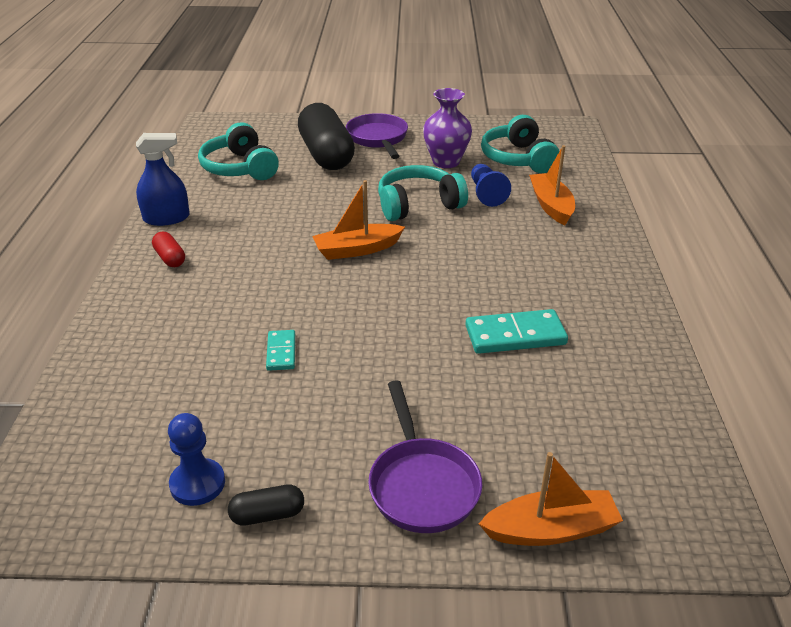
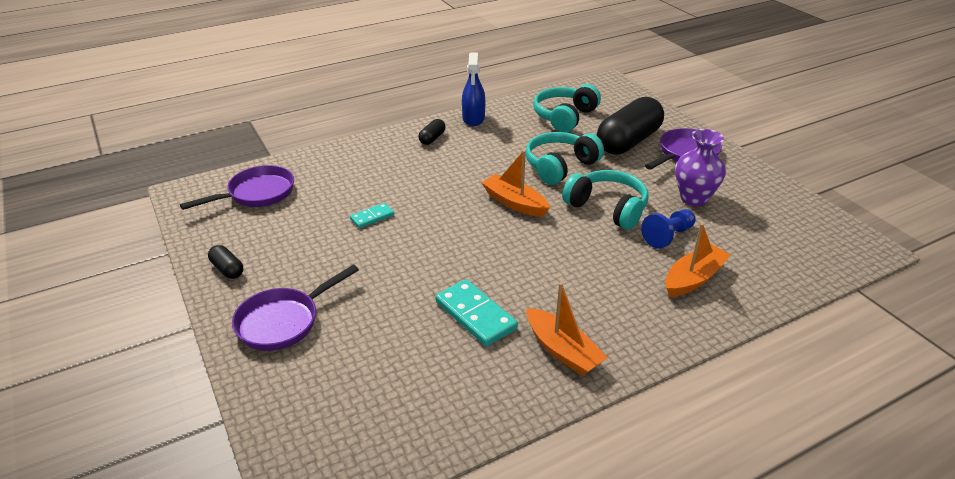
camera: 60 degrees right, 0 degrees up
(113, 441) = (257, 194): none -> purple pan
(166, 218) = (473, 118): blue spray bottle -> blue spray bottle turned 45 degrees clockwise
(170, 258) = (432, 138): red capsule -> black capsule
(197, 484) = (239, 235): blue pawn -> none
(518, 159) = (754, 235): turquoise headphones -> turquoise headphones (560, 166)
(550, 529) = (271, 396): orange boat -> orange boat (562, 350)

